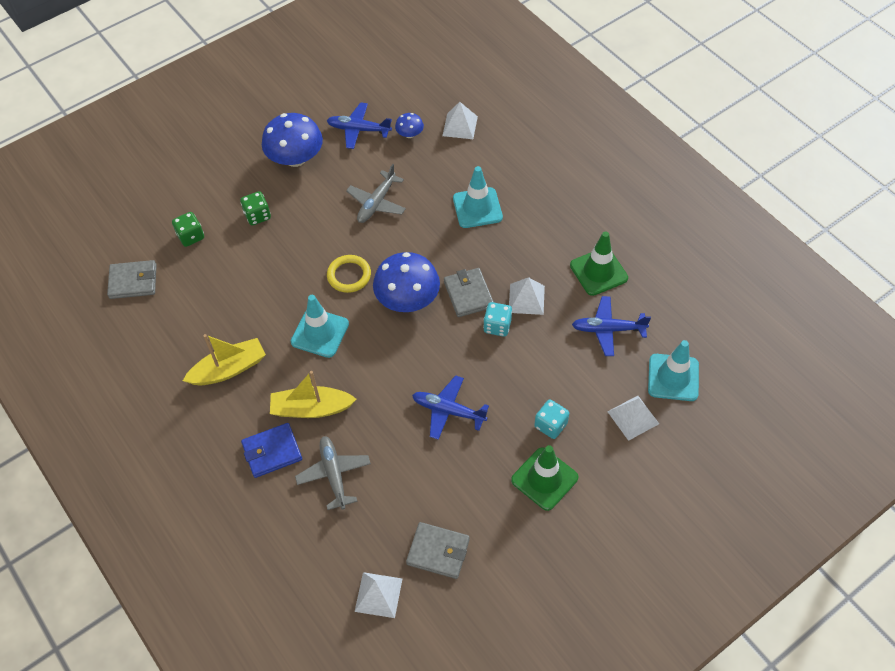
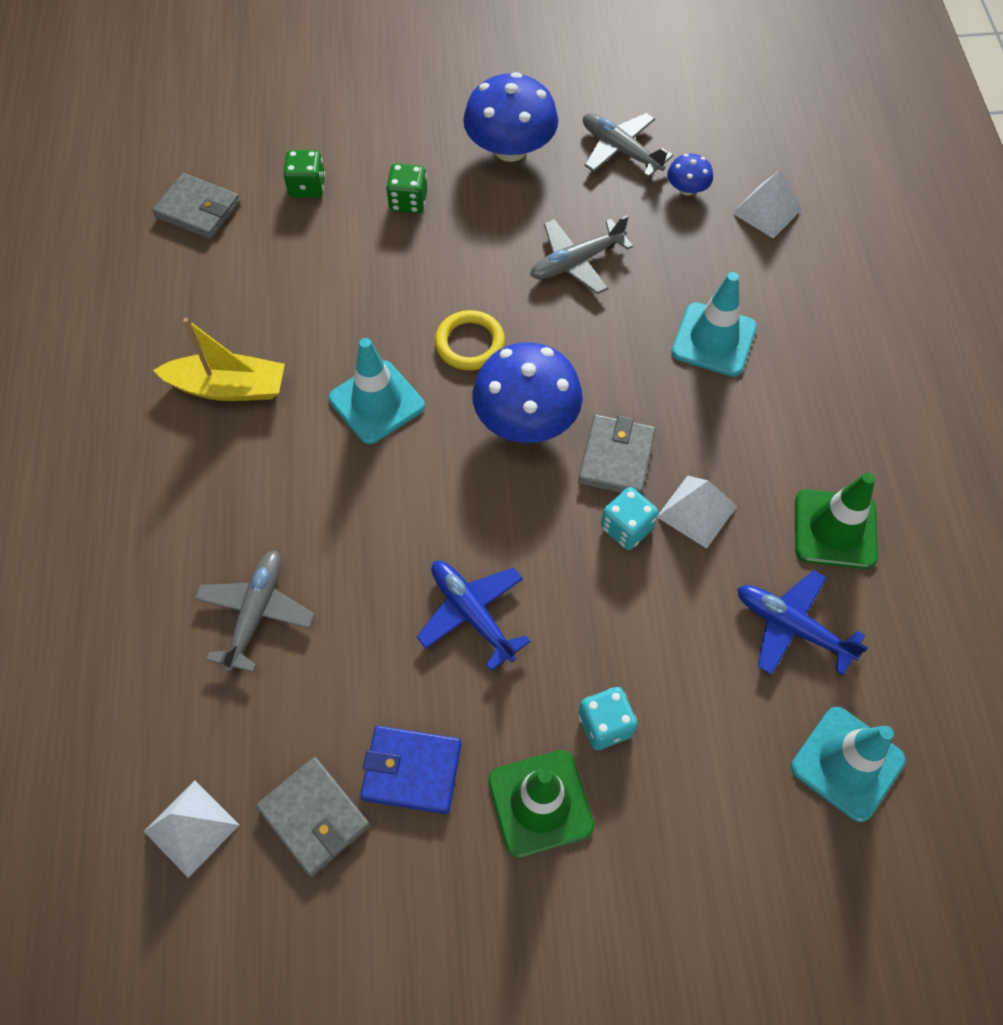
camera: 30 degrees right, 5 degrees up
(272, 452) = (201, 532): blue wallet -> blue wallet (411, 771)
(311, 409) = (292, 502): yellow boat -> none
(358, 130) = (620, 150): blue plane -> grey plane
(633, 417) = (740, 790): white pyramid -> none

